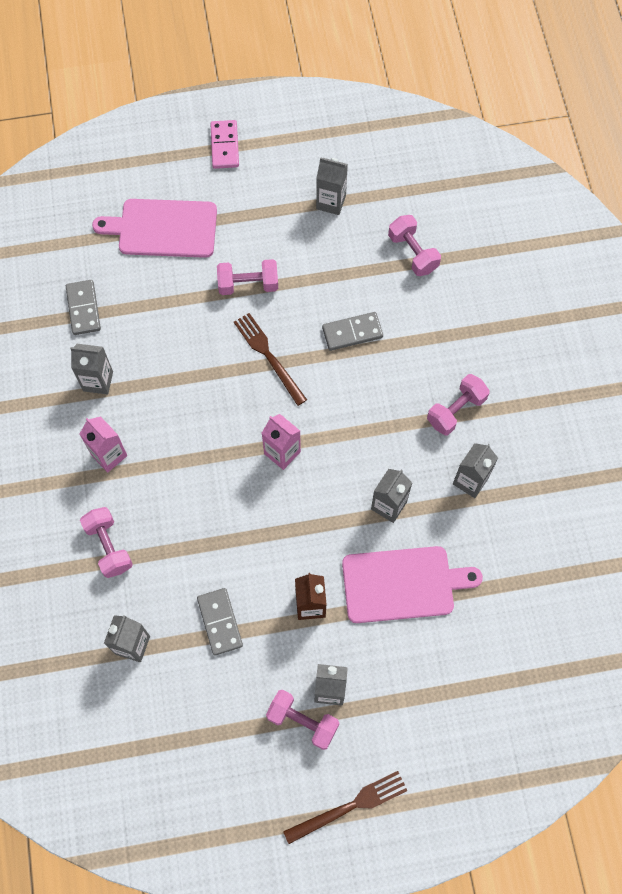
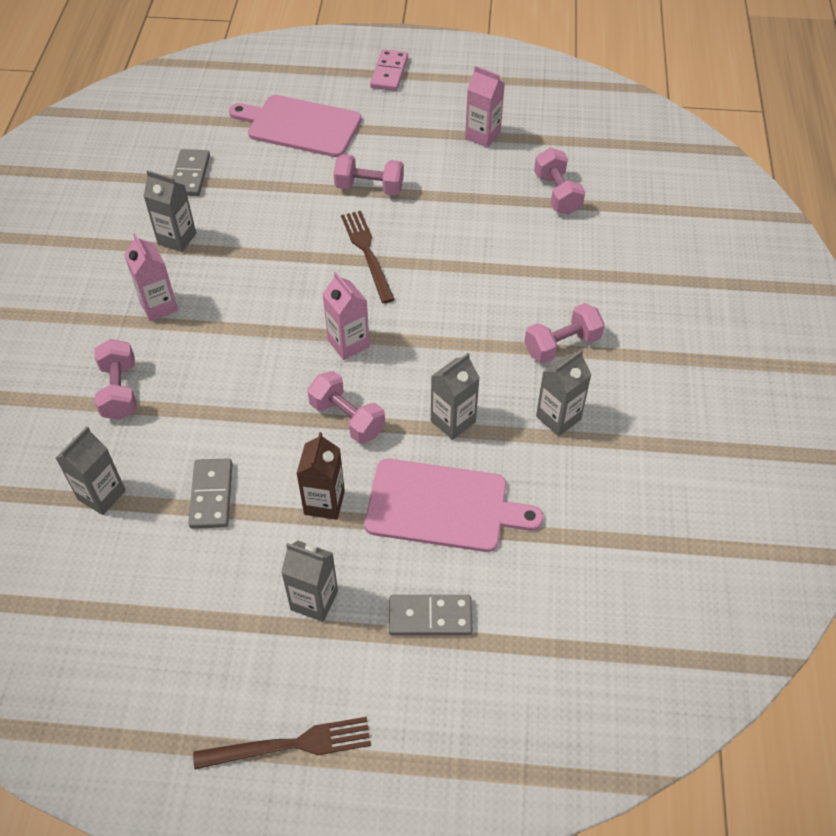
camera: 15 degrees right, 15 degrees down
(302, 721) = (267, 628): pink dumbbell -> pink dumbbell (347, 418)
(331, 202) = (482, 136): grey carton -> pink carton
(352, 332) = (467, 250): grey domino -> grey domino (430, 617)

